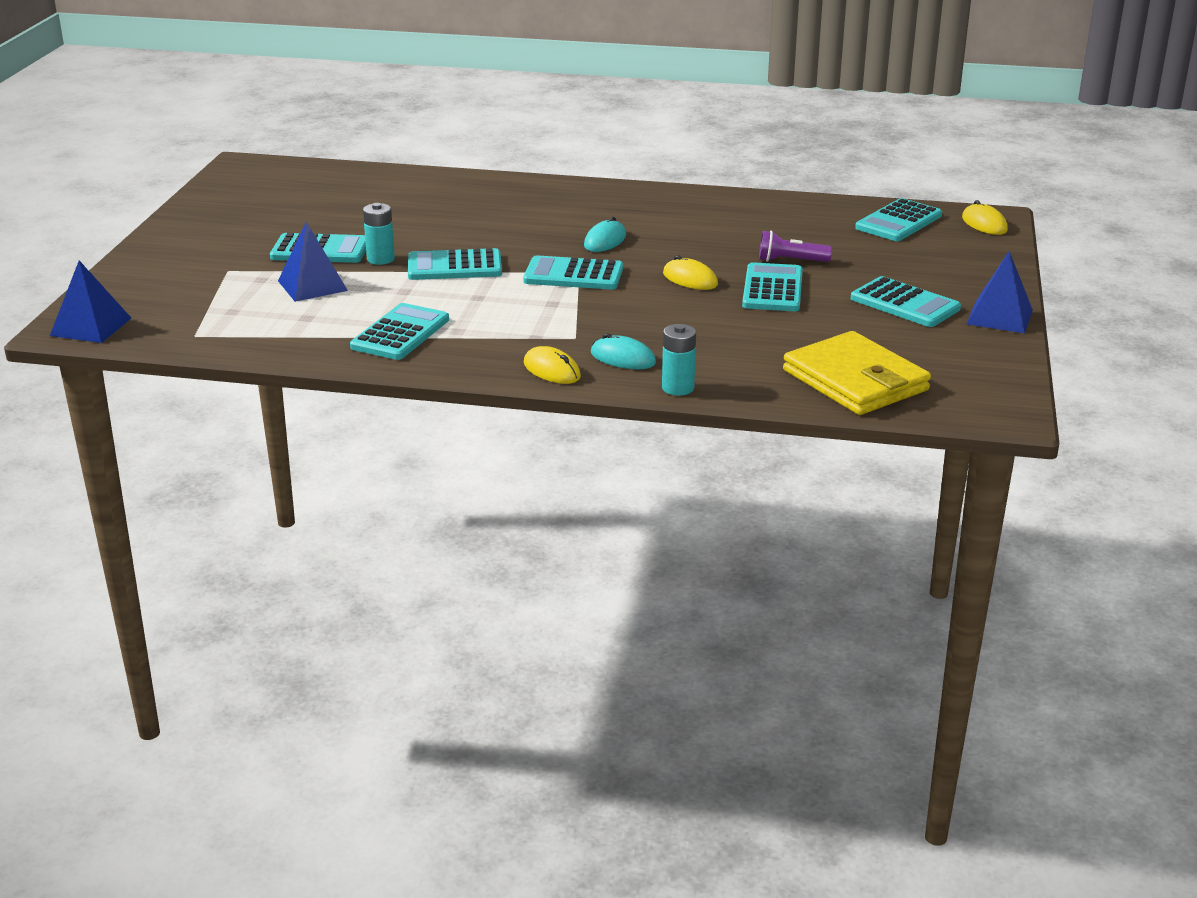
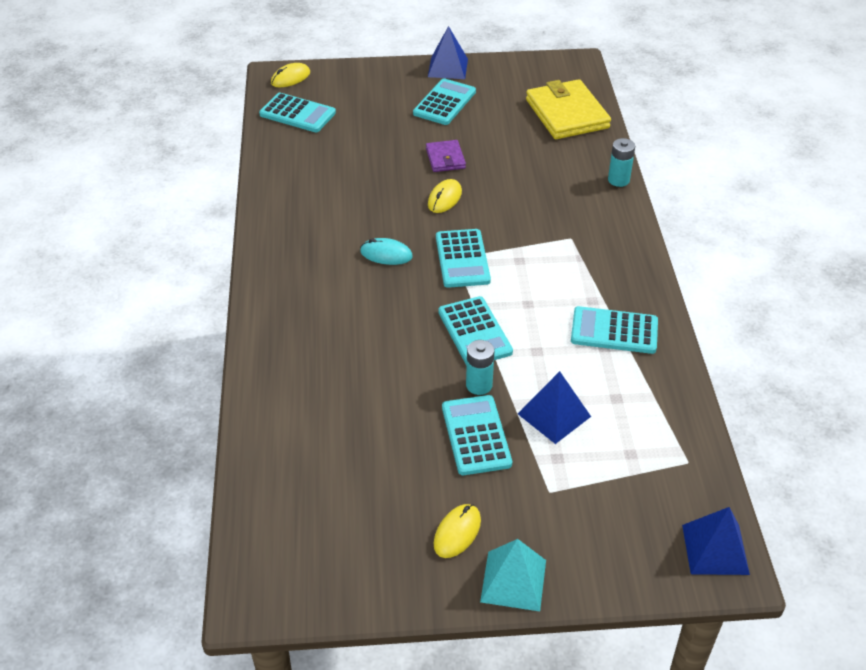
camera: 105 degrees left, 15 degrees up
(157, 244) = (513, 580): none -> turquoise pyramid
(552, 370) = (627, 239): yellow mouse -> yellow mouse (457, 532)
(623, 358) = (590, 210): turquoise mouse -> none
(773, 289) = (445, 158): turquoise calculator -> purple wallet
(790, 261) = (391, 155): purple flashlight -> none
(855, 380) = (567, 114): yellow wallet -> yellow wallet turned 60 degrees counterclockwise

